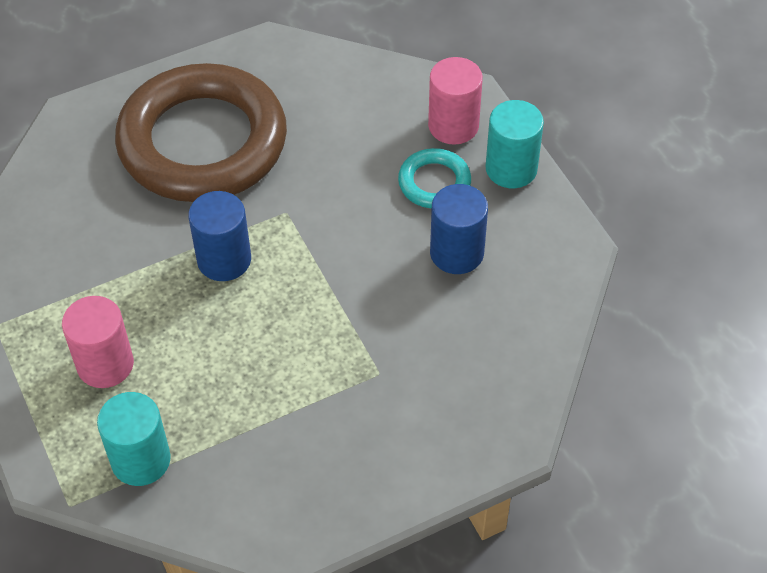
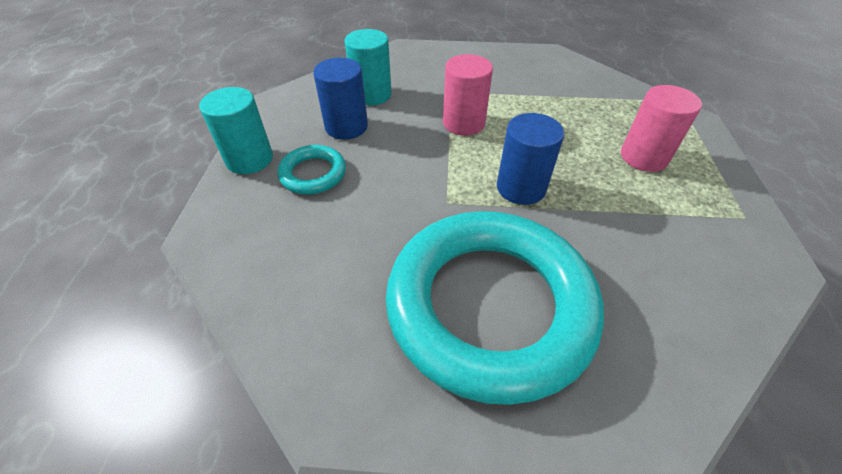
camera: 150 degrees left, 5 degrees down
(141, 460) = (626, 104): turquoise cylinder -> turquoise cylinder (371, 95)
(202, 142) = (489, 306): brown ring -> turquoise ring
(453, 126) = (249, 209): pink cylinder -> pink cylinder (463, 123)

